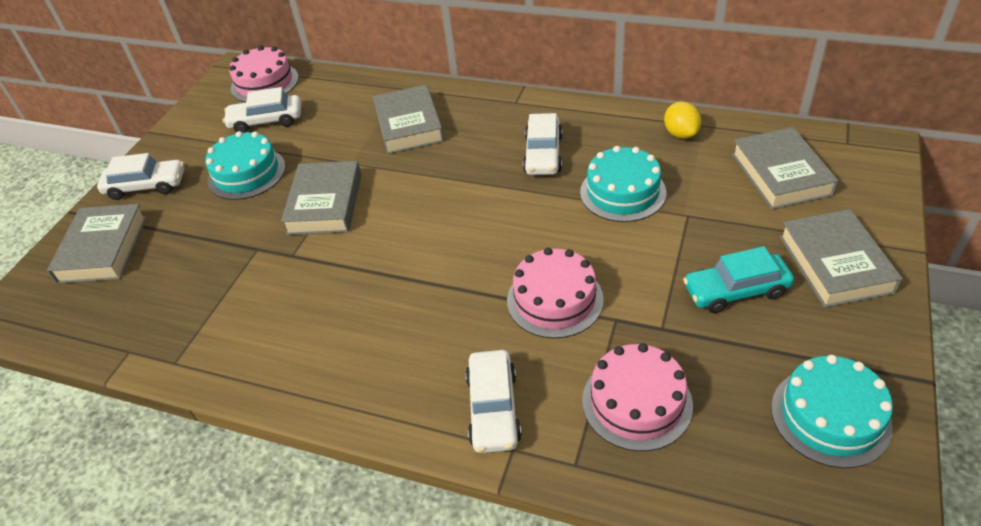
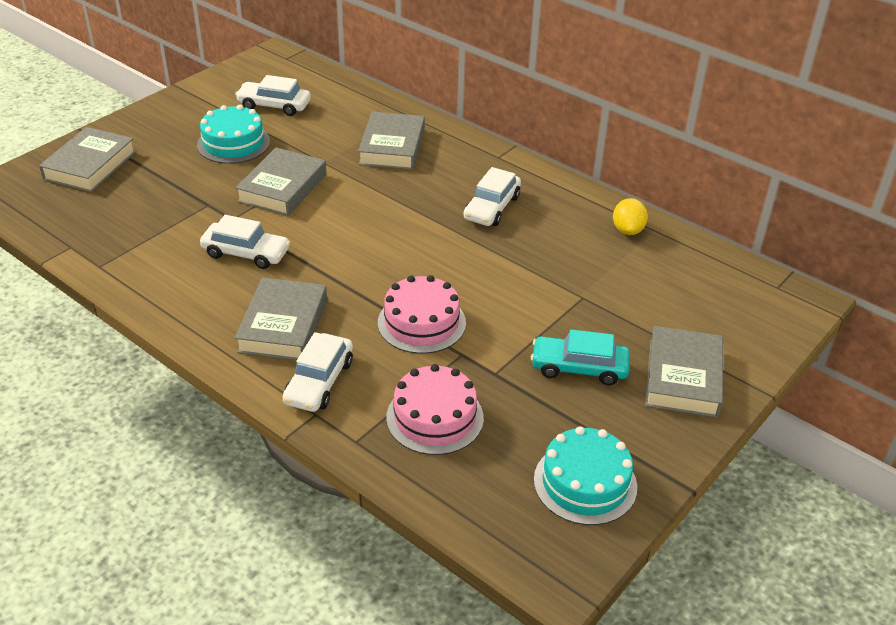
camera: 15 degrees right, 5 degrees down
(146, 186) = (148, 128): white car -> white car (246, 253)
(264, 83) = (291, 73): pink cake -> none
(623, 192) = (539, 260): turquoise cake -> none
(780, 174) = (693, 292): grey book -> grey book (283, 325)

